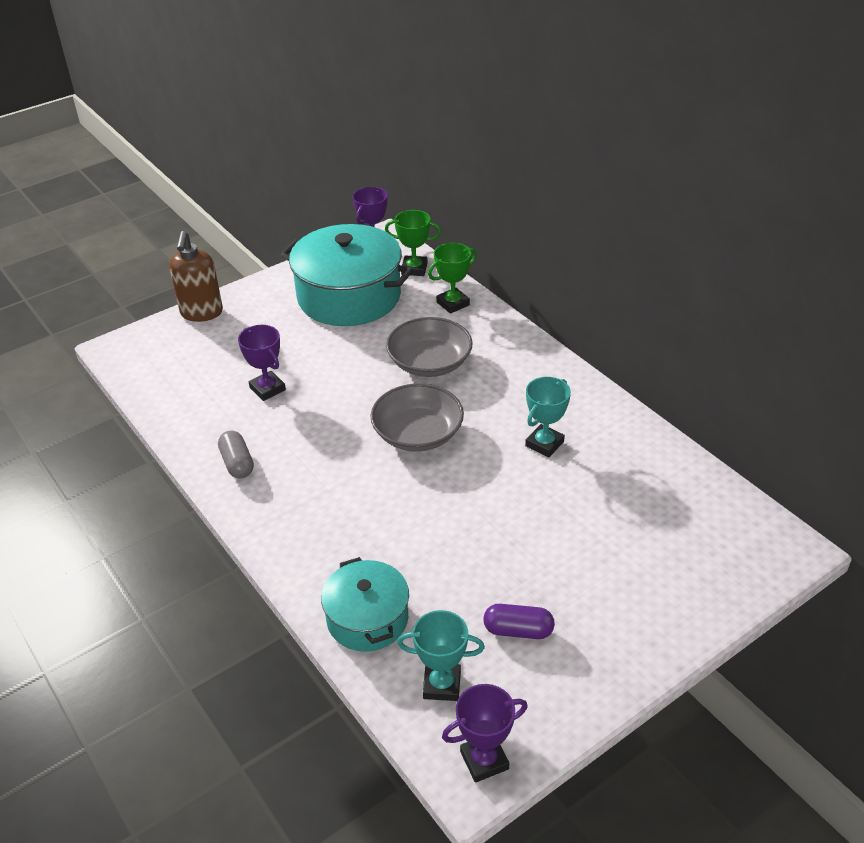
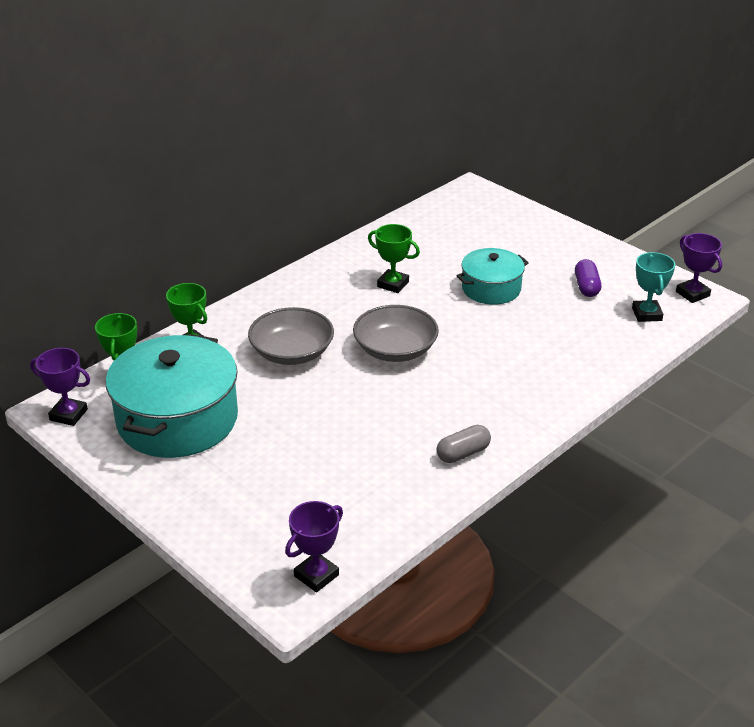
camera: 100 degrees left, 5 degrees down
(201, 313) = (211, 537): brown soap dispenser -> none
(267, 389) = (348, 453): purple trophy -> purple trophy (316, 575)
(367, 618) = (607, 352): turquoise pot -> turquoise pot (491, 289)
(544, 444) = (393, 284): turquoise trophy -> green trophy

